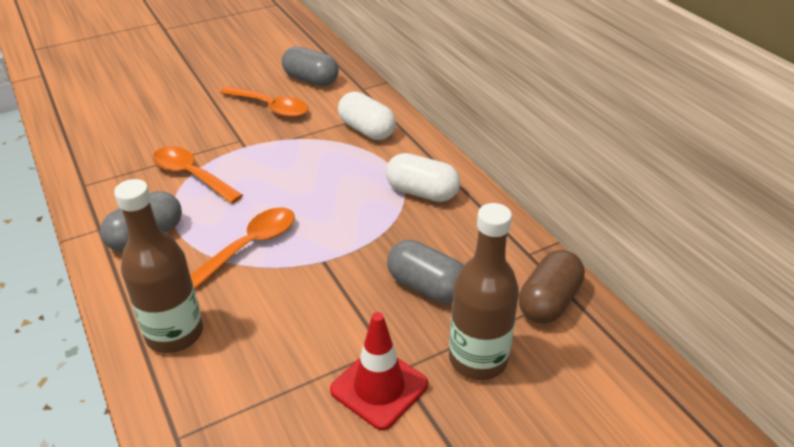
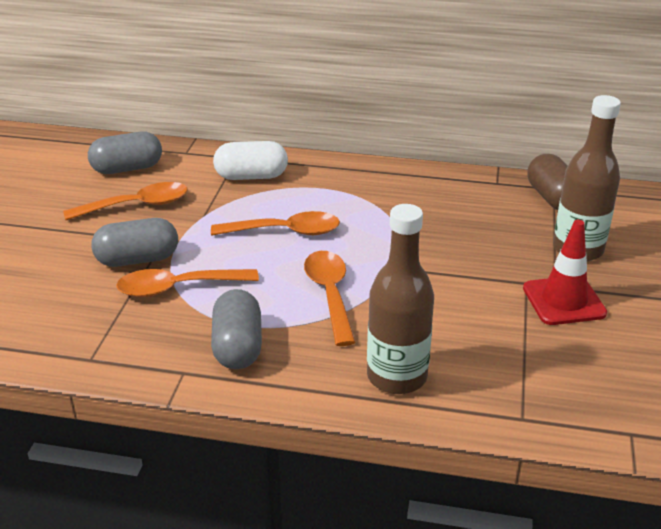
camera: 50 degrees left, 5 degrees down
(311, 183) = (285, 231): none -> orange spoon
(422, 192) = (371, 190): white capsule -> none
(427, 287) = (482, 236): grey capsule -> grey capsule (137, 259)

